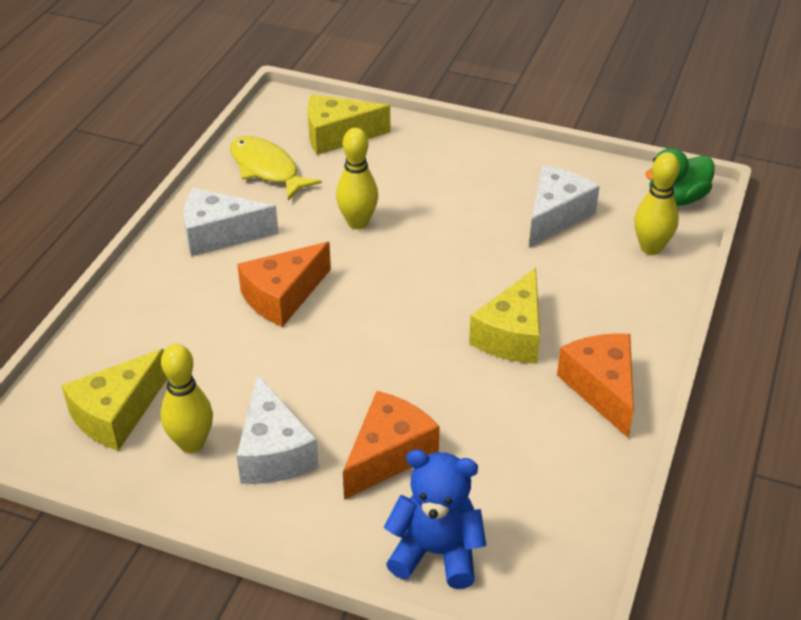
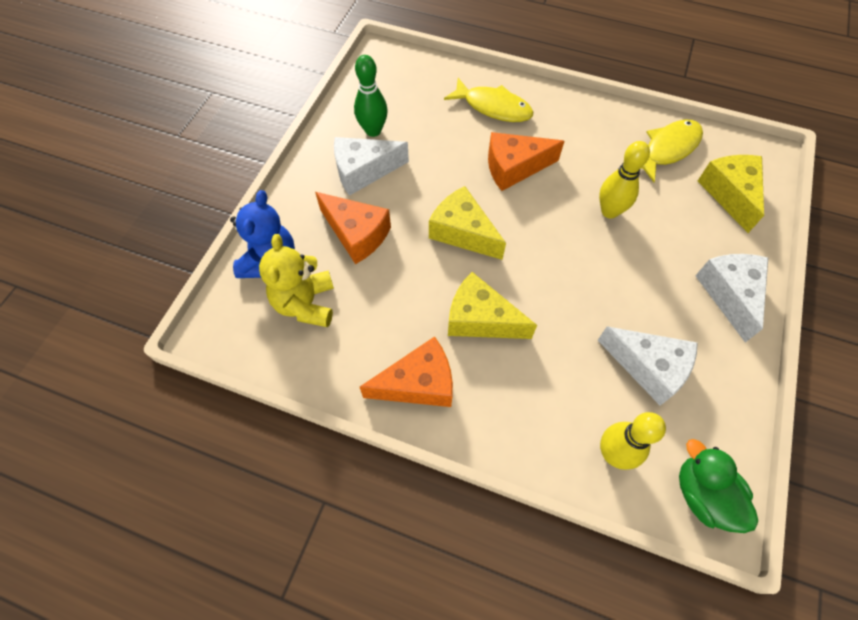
camera: 90 degrees right, 20 degrees up
(117, 414) = (399, 94): yellow cheese -> yellow cheese (462, 232)
(167, 312) = (493, 107): none -> yellow fish
(191, 443) = (373, 131): yellow bowling pin -> green bowling pin
(219, 234) = (580, 127): white cheese -> white cheese (729, 294)
(283, 296) = (514, 168): orange cheese -> orange cheese turned 60 degrees counterclockwise
(504, 504) = (305, 304): none -> yellow teddy bear

